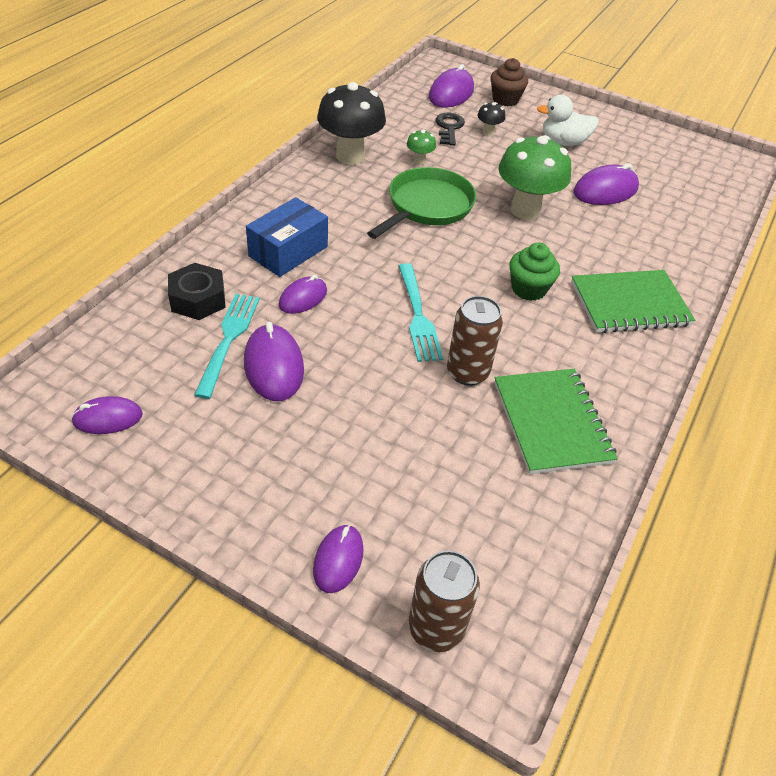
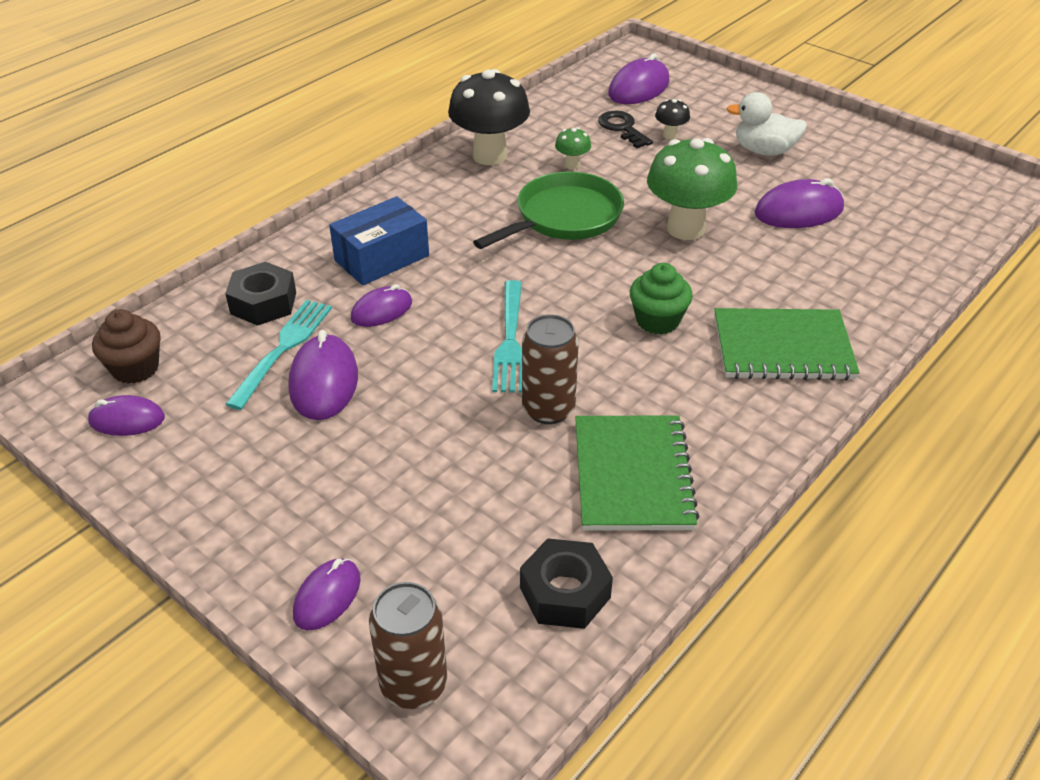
camera: 15 degrees right, 5 degrees down
(449, 128) = (622, 128): black key -> black key turned 45 degrees counterclockwise
(505, 99) = (705, 97): brown cupcake -> brown cupcake (135, 368)
(531, 529) = (565, 593): none -> black nut

